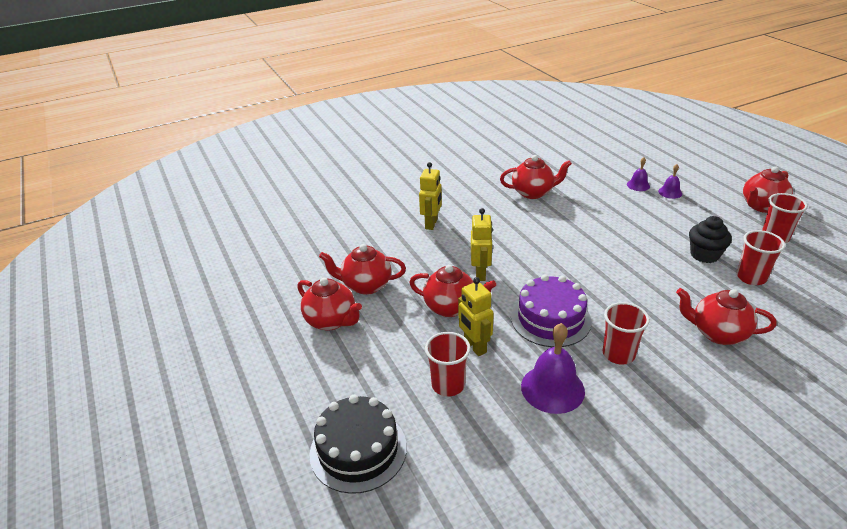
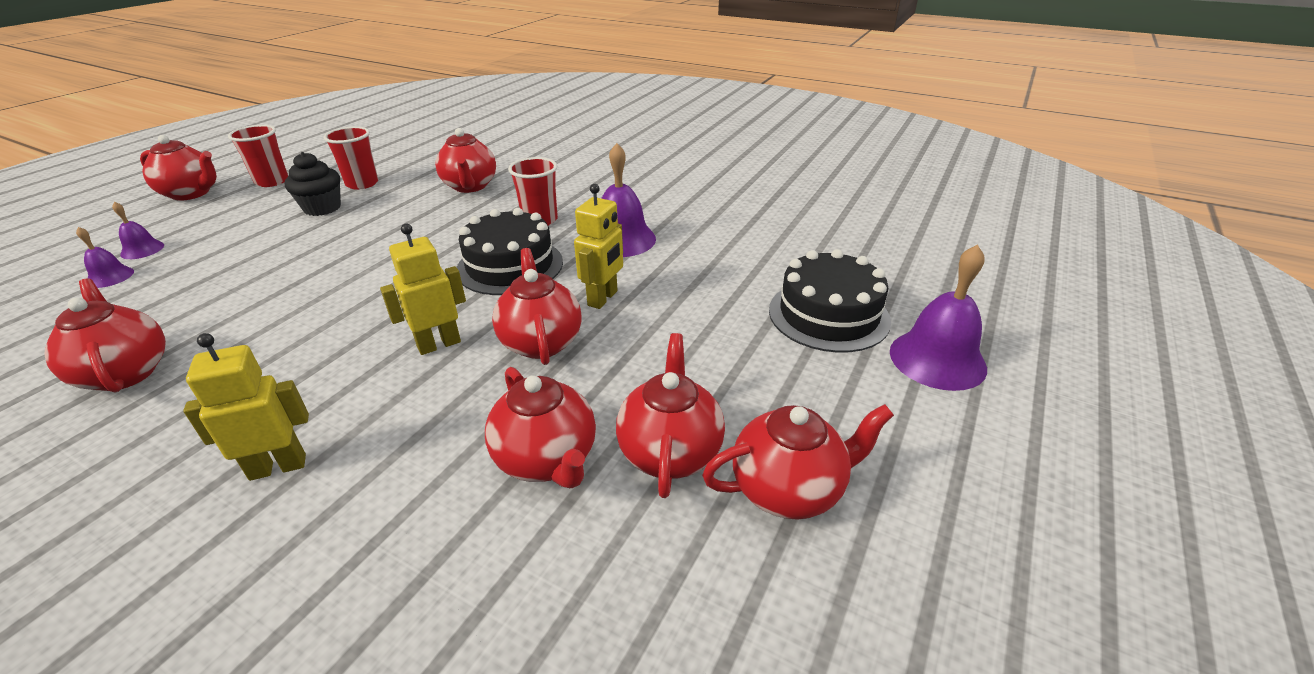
camera: 125 degrees left, 0 degrees up
(268, 473) = (937, 359): none -> purple bell
(274, 346) = (789, 489): none -> red teapot
(448, 385) = (681, 295): red cup -> none
(550, 319) = (510, 266): purple cake -> black cake

